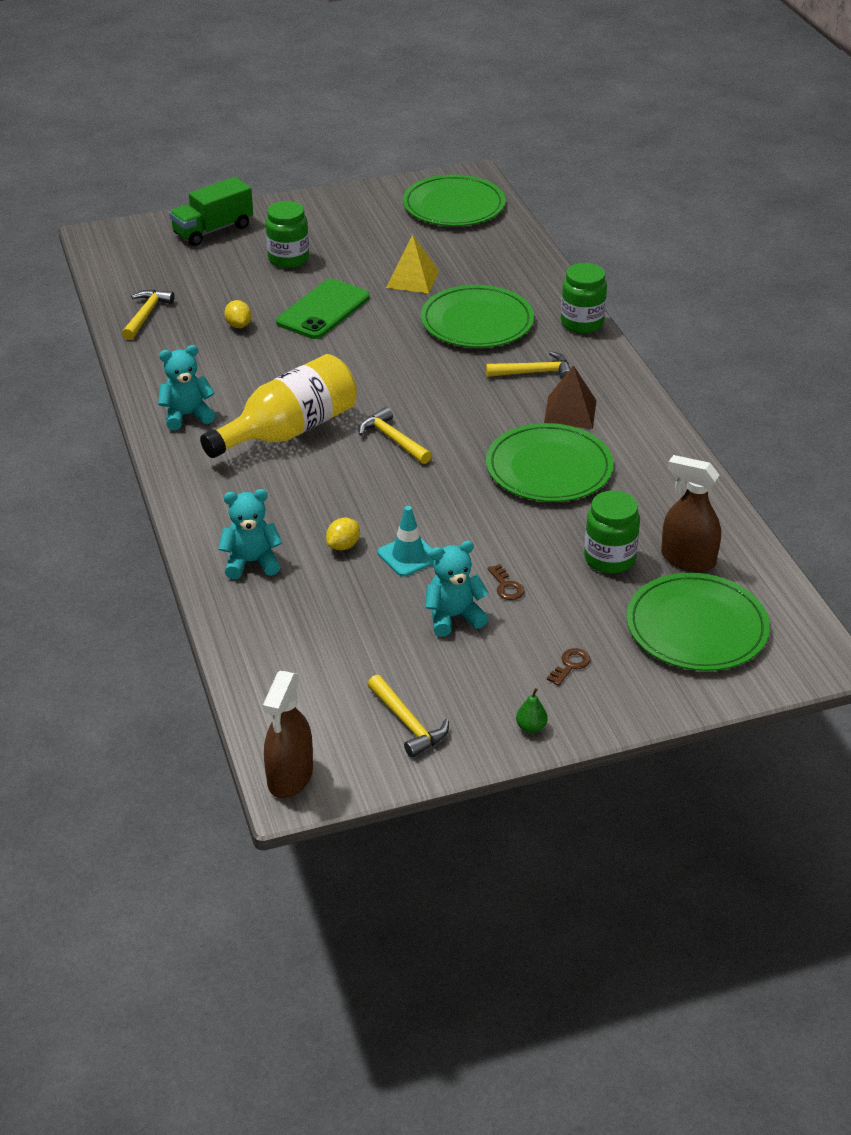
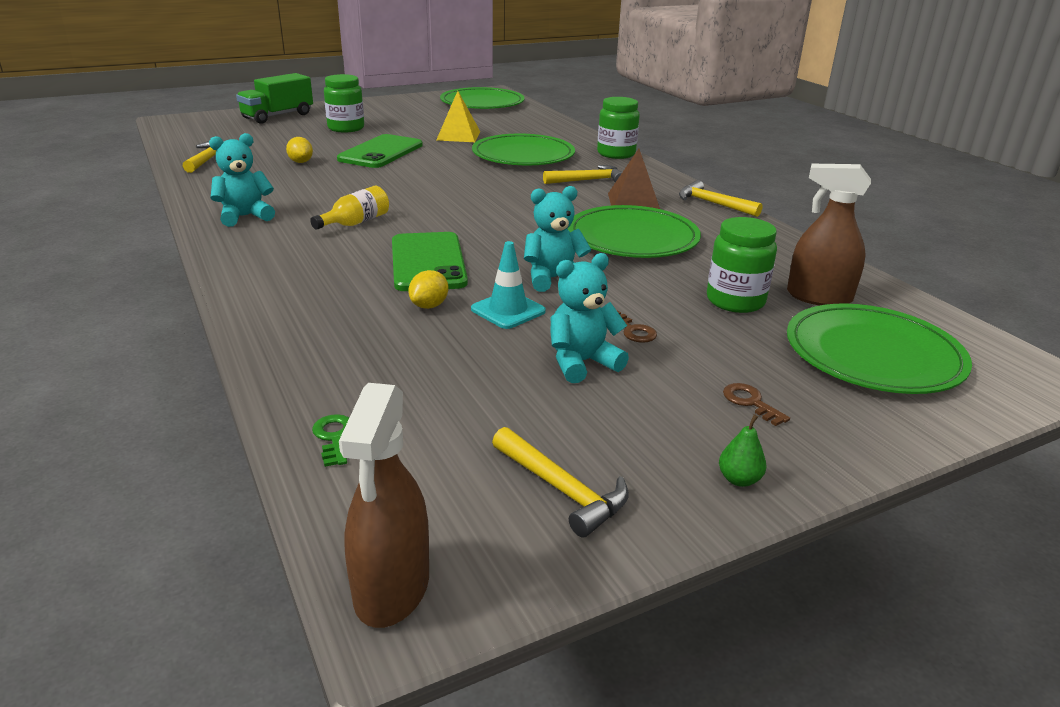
camera: 10 degrees left, 10 degrees down
(251, 562) = (318, 326): turquoise teddy bear -> turquoise teddy bear (553, 279)
(260, 669) = (334, 437): none -> green key
(289, 430) = (356, 223): yellow bottle -> yellow bottle, size x0.48
(350, 491) = (428, 262): none -> green phone
(392, 439) = (465, 225): yellow hammer -> yellow hammer (713, 204)
(570, 665) = (750, 402): brown key -> brown key turned 60 degrees counterclockwise

